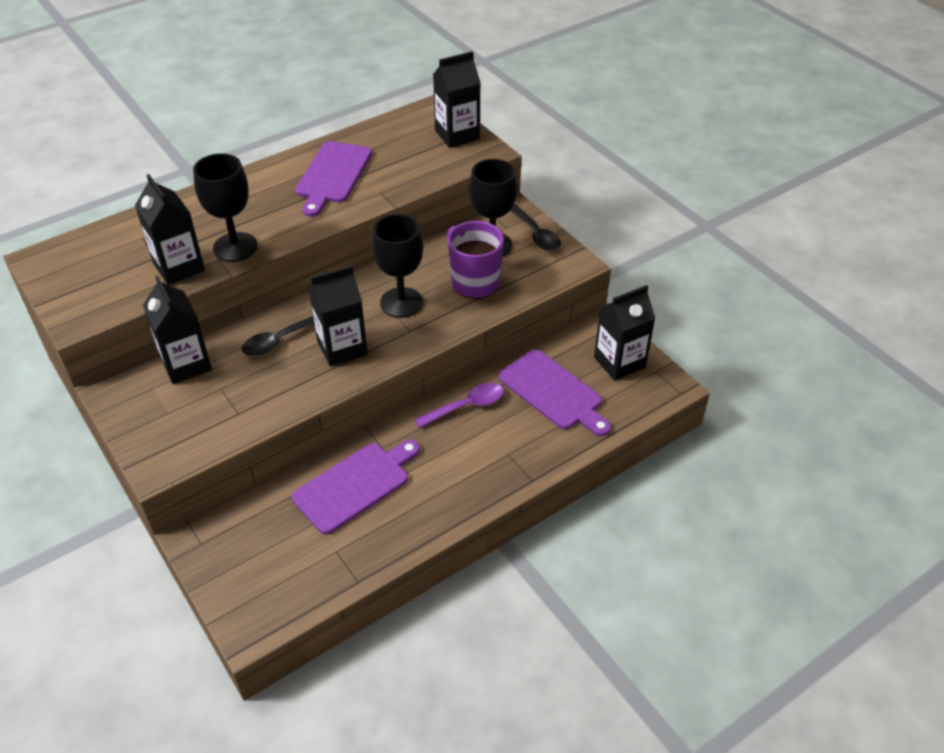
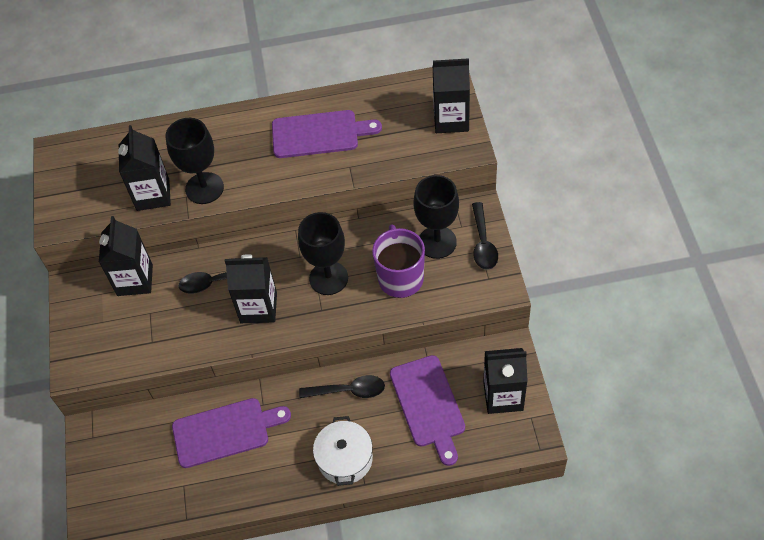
camera: 30 degrees right, 10 degrees up
(333, 175) = (319, 134): purple cutting board -> purple cutting board turned 135 degrees counterclockwise
(466, 406) = (349, 390): purple spoon -> black spoon
(498, 465) = (345, 459): none -> white pot

